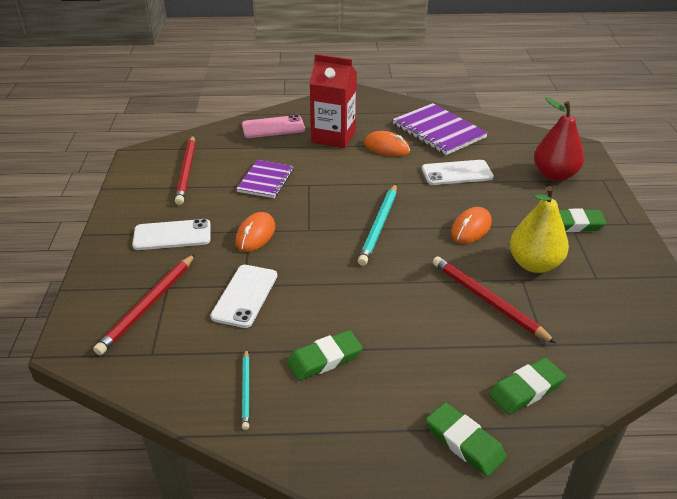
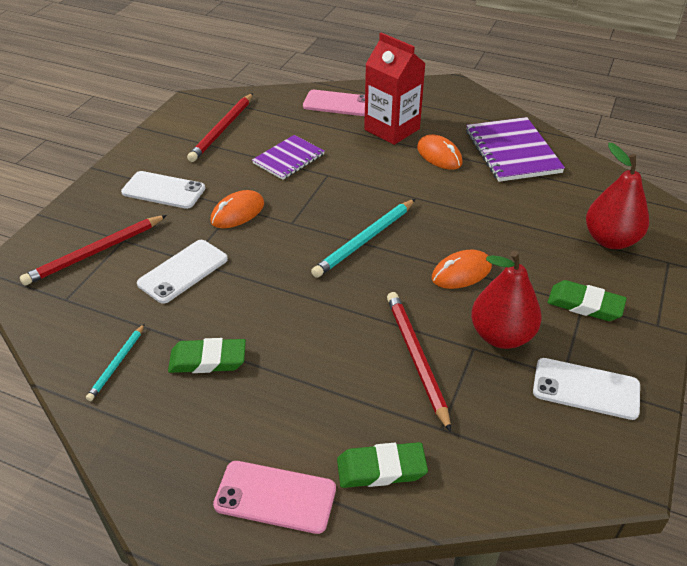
camera: 25 degrees right, 5 degrees up
(457, 173) = (495, 205): white phone -> white phone (586, 389)
(464, 442) = (275, 497): green eraser -> pink phone
(534, 264) = (501, 336): yellow pear -> red pear

